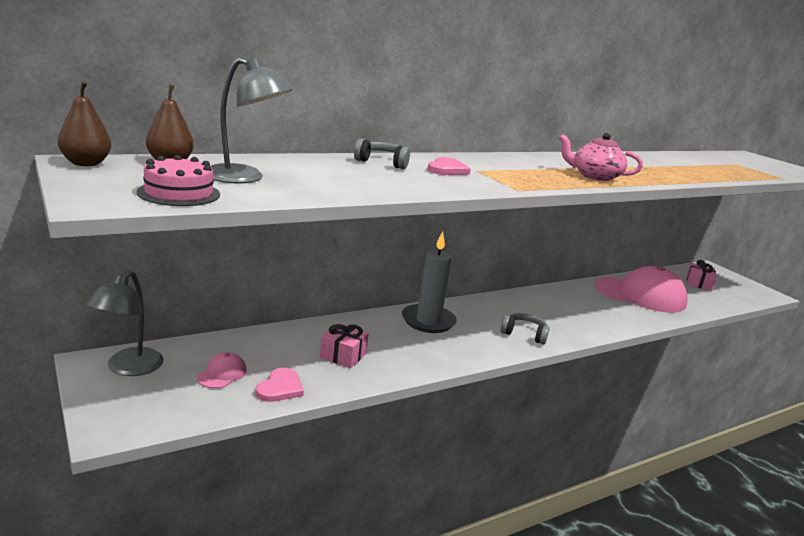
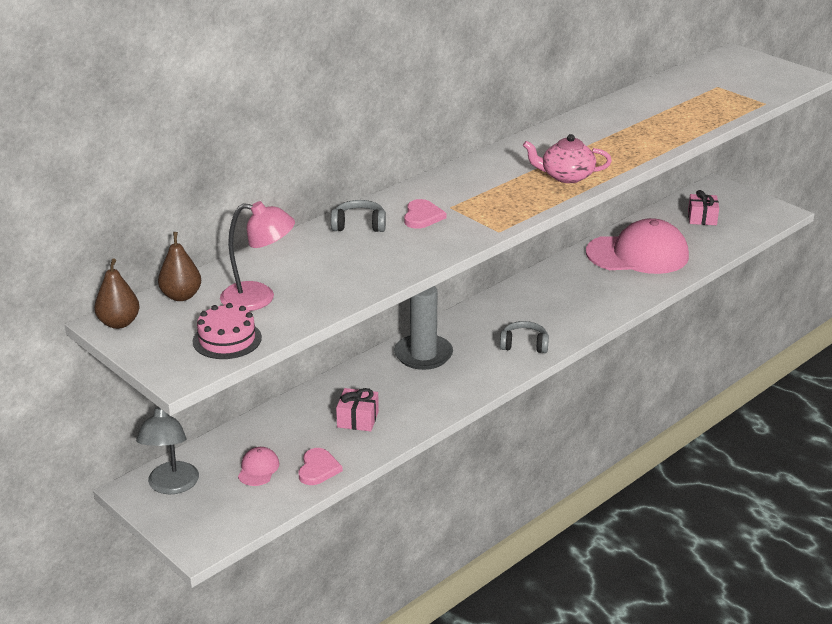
camera: 10 degrees left, 10 degrees up
(244, 178) = (259, 298): grey lamp -> pink lamp

